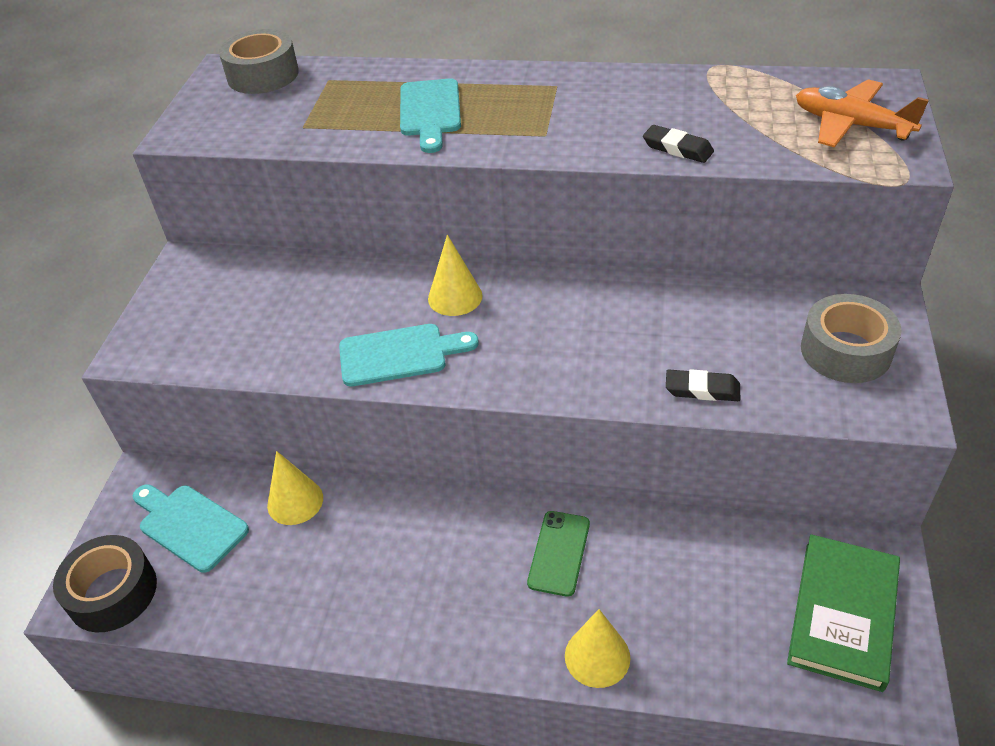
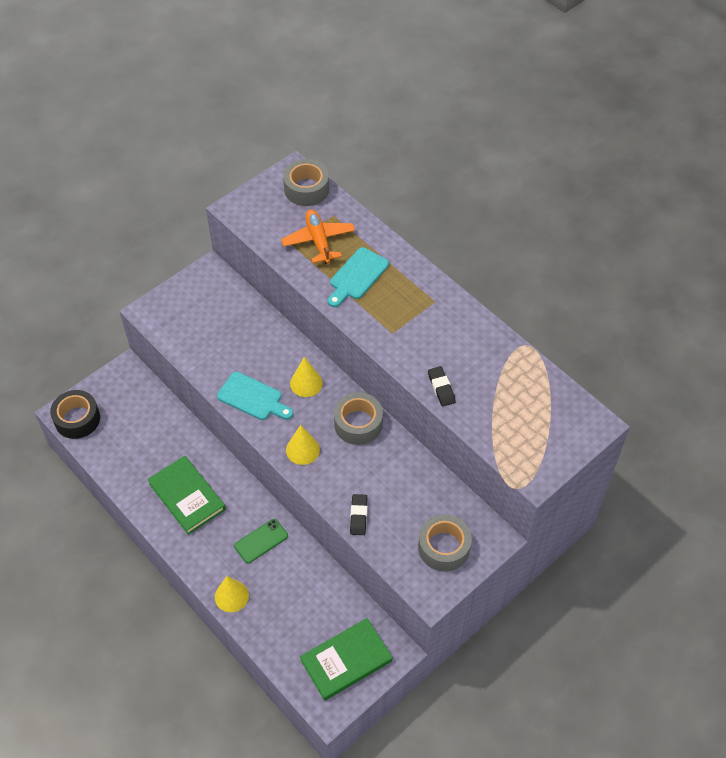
camera: 35 degrees right, 10 degrees up
(189, 525) = (128, 409): turquoise cutting board -> none
(295, 501) = (178, 430): yellow cone -> yellow cone (302, 450)
(392, 574) = (187, 496): none -> green book
(574, 296) = (358, 424): none -> grey tape
(702, 389) = (358, 516): black eraser -> black eraser turned 45 degrees clockwise
(851, 125) = (540, 436): orange plane -> orange plane (318, 241)

